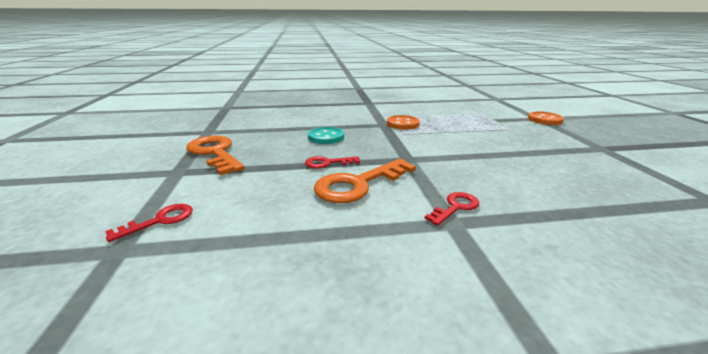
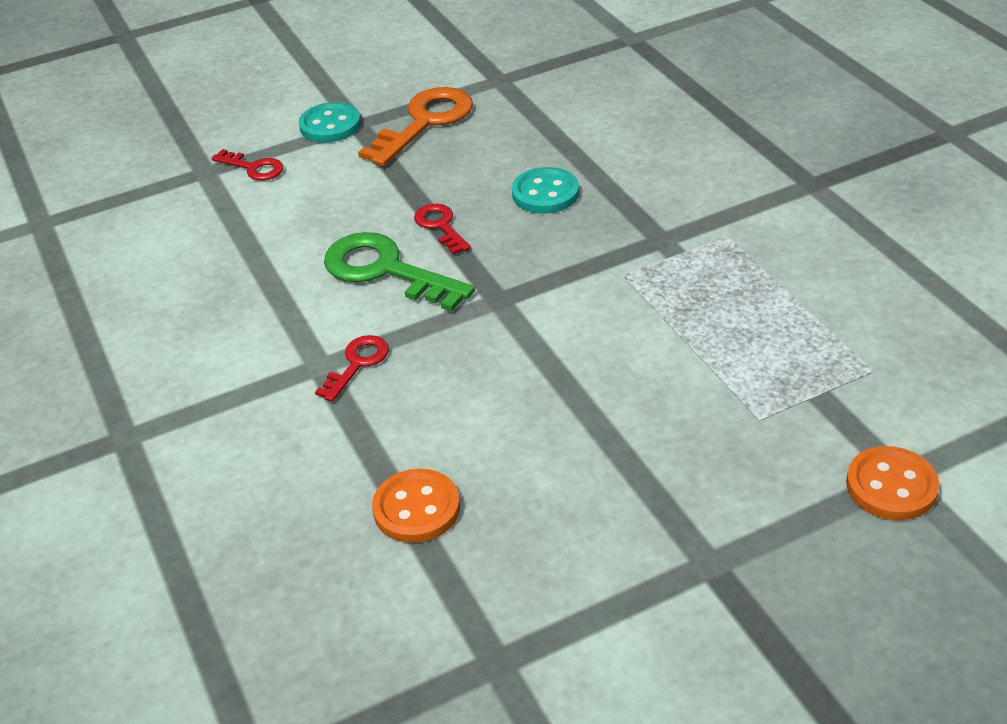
camera: 75 degrees right, 15 degrees up
(161, 181) = (330, 125): none -> turquoise button
(358, 184) = (386, 271): orange key -> green key
(402, 124) = (682, 261): orange button -> orange button (416, 508)
(455, 207) = (357, 364): red key -> red key turned 90 degrees counterclockwise

